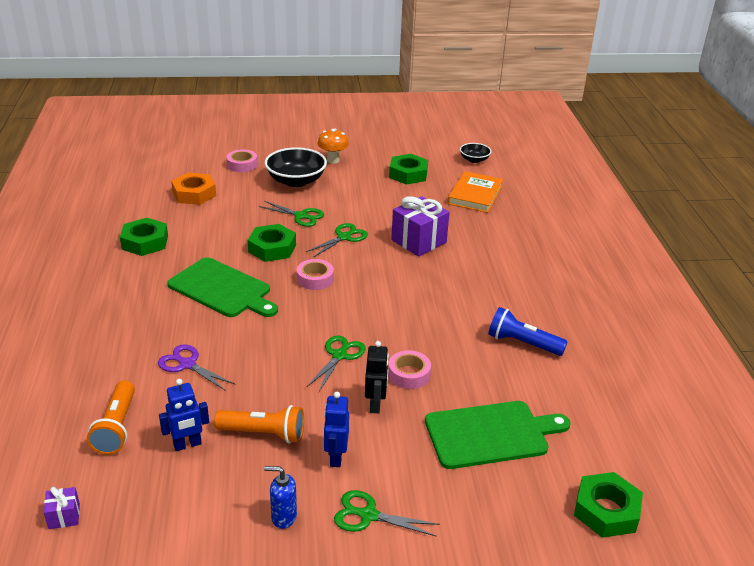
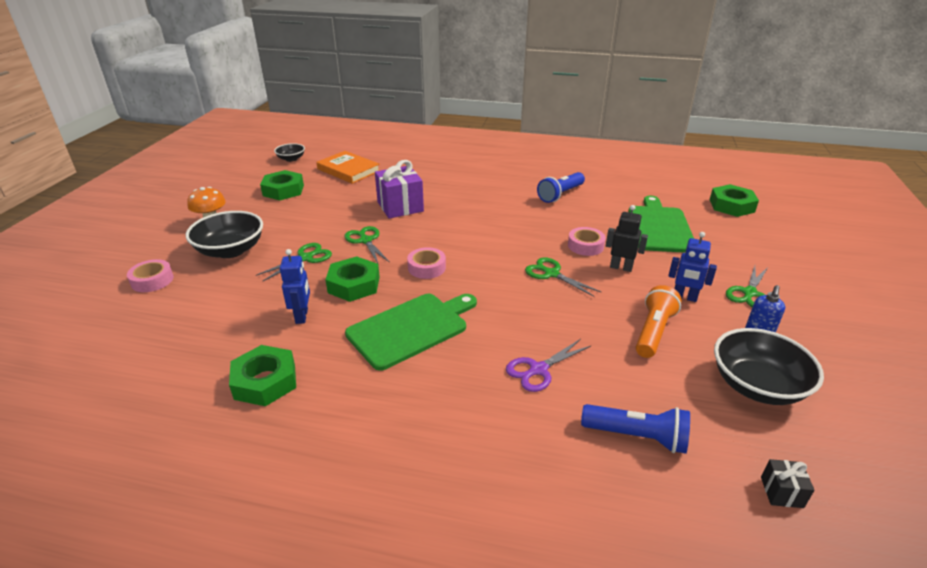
camera: 70 degrees left, 0 degrees up
(64, 516) = (781, 492): purple gift -> black gift
(116, 427) = (637, 436): orange flashlight -> blue flashlight
(187, 445) = (667, 383): blue robot -> blue robot (302, 316)
(194, 194) = (183, 326): orange nut -> none
(198, 510) = (757, 385): none -> black bowl

